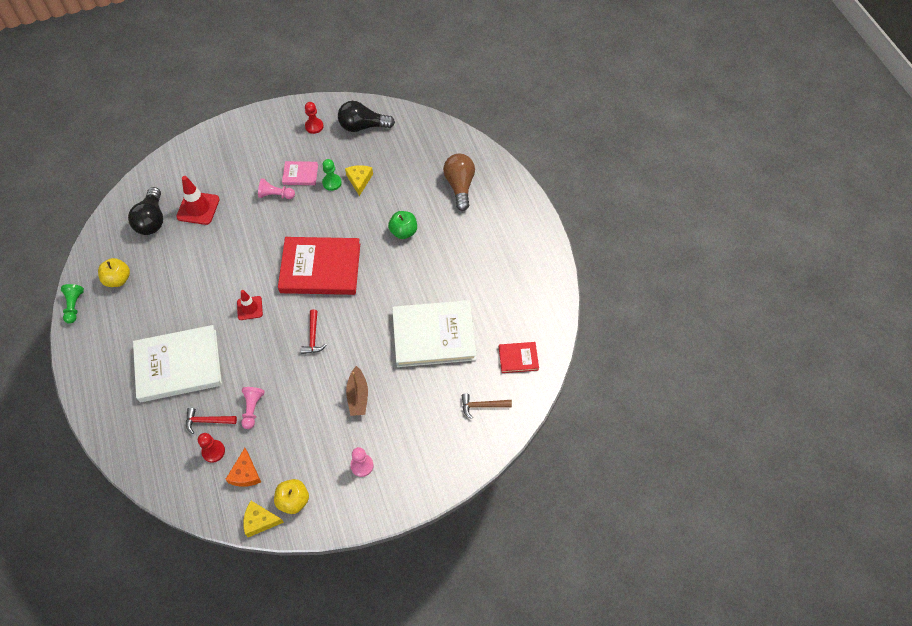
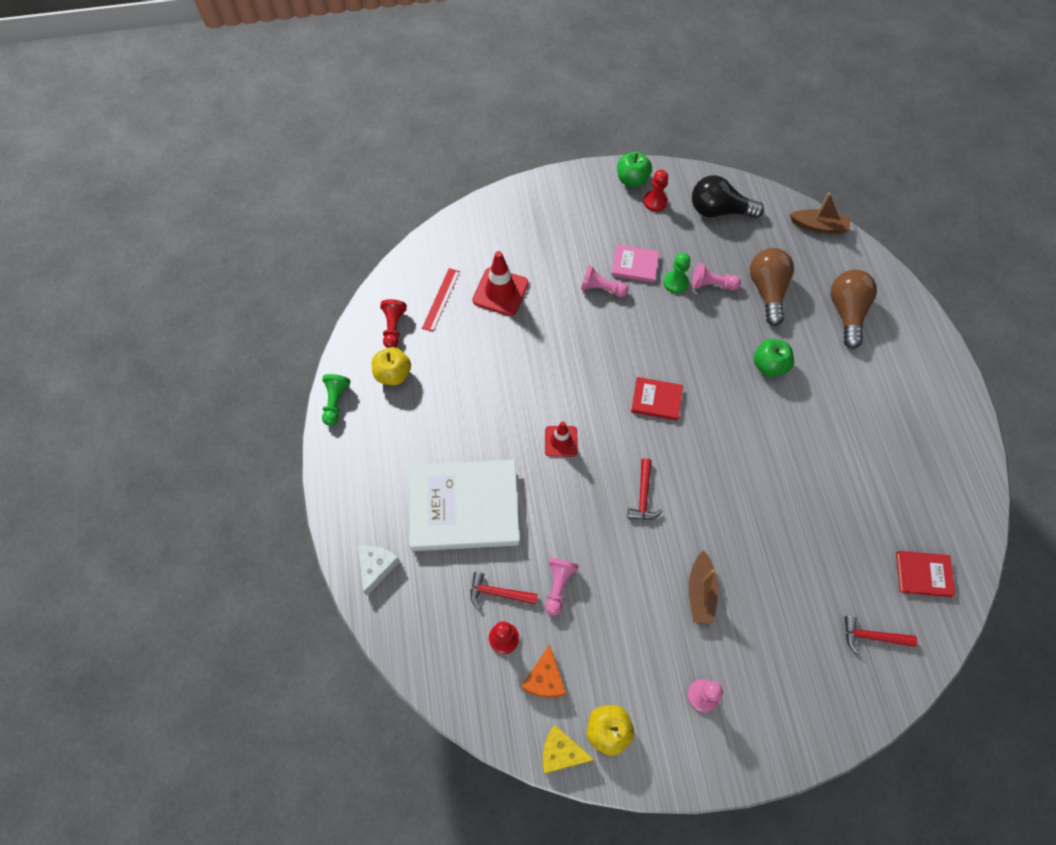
camera: 10 degrees right, 5 degrees up
(114, 418) = (376, 567): none -> white cheese
(116, 246) = (393, 327): none -> red pawn
(152, 220) = (441, 299): black light bulb -> red ruler
(296, 112) = (632, 180): none -> green apple
(320, 268) = (656, 400): red book -> red book, size x0.46
(359, 180) = (712, 285): yellow cheese -> pink pawn
(401, 179) = (767, 291): none -> brown light bulb
(434, 335) = (806, 521): white book -> none
(438, 127) = (818, 226): none -> brown boat
(482, 406) = (872, 636): brown hammer -> red hammer

